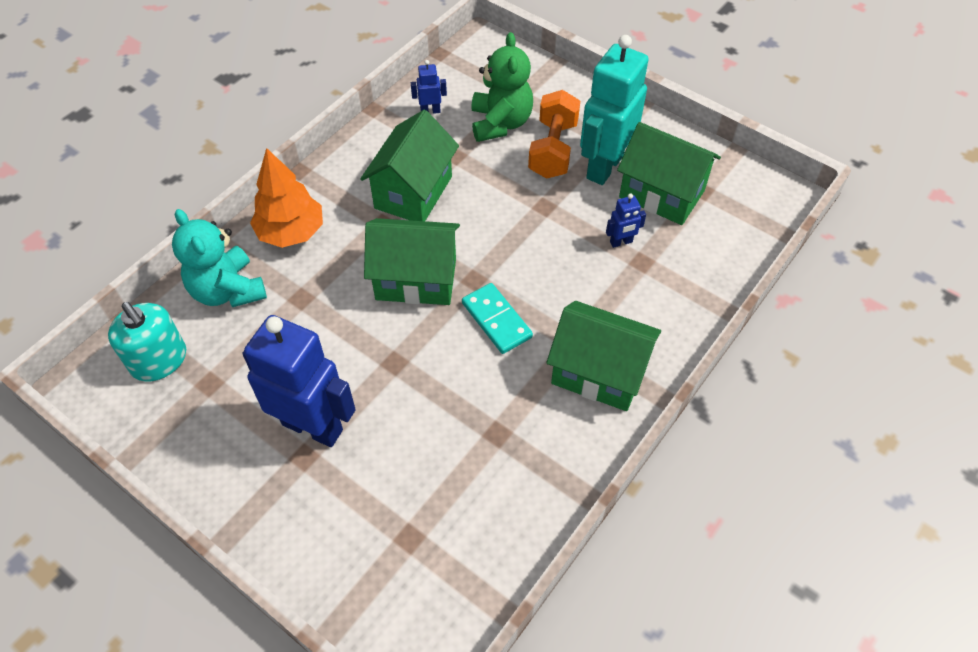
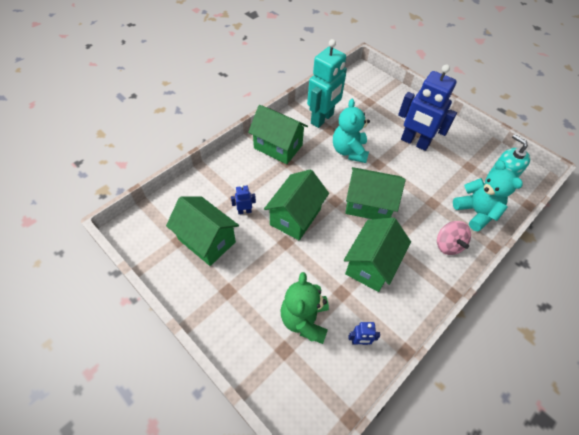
camera: 175 degrees left, 0 degrees up
(291, 232) = (448, 245): orange tree -> pink spinning top
(453, 383) = (349, 151): none -> turquoise teddy bear
(496, 320) = (325, 177): turquoise domino -> none
(537, 244) = (295, 217): none -> green house
(553, 149) = (269, 288): orange dumbbell -> none
(604, 166) = (237, 267): turquoise robot -> turquoise robot (322, 119)

